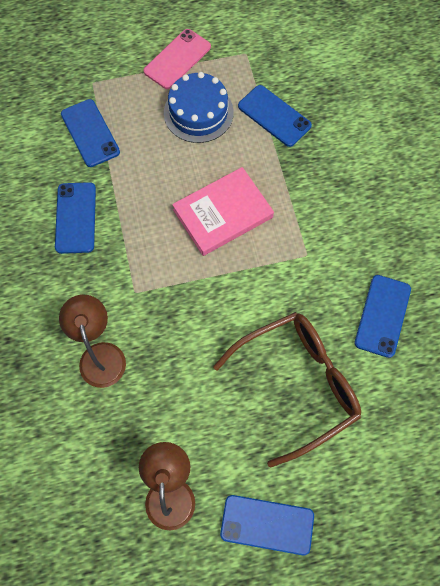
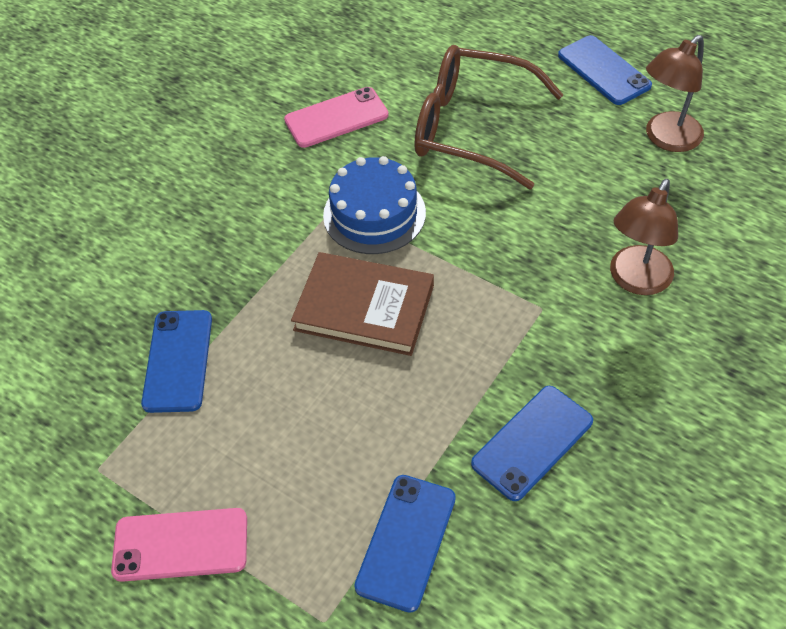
camera: 130 degrees left, 15 degrees down
(198, 112) = (249, 443): blue cake -> blue cake (374, 214)
(223, 214) = (364, 307): pink book -> brown book
(382, 316) = (336, 118): blue phone -> pink phone

